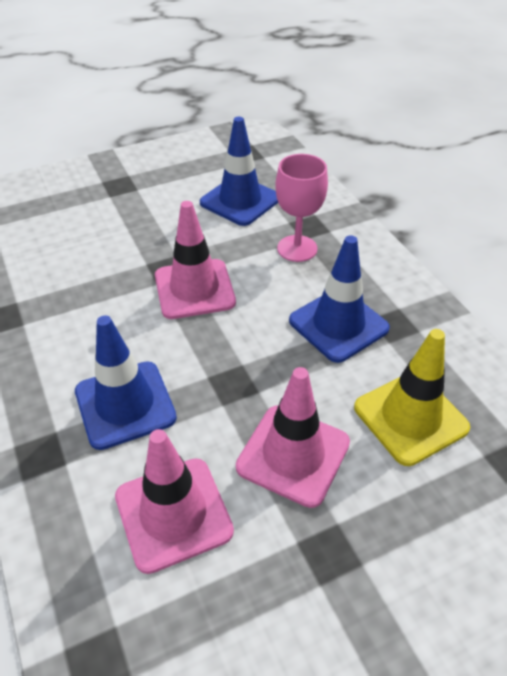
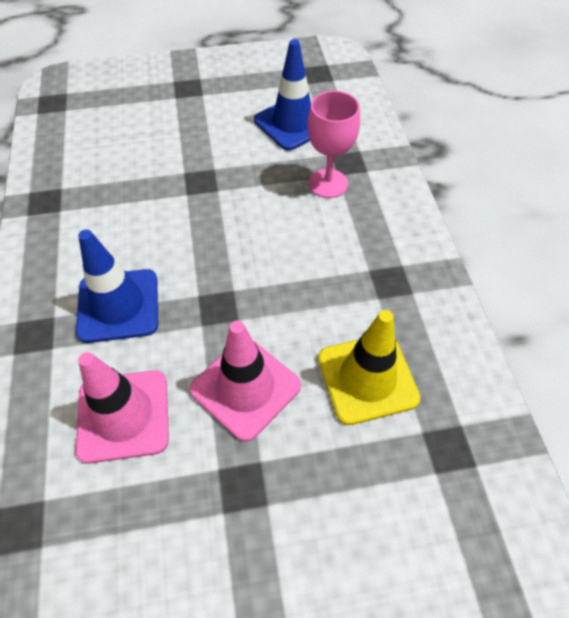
camera: 15 degrees right, 10 degrees up
(194, 289) = (217, 206): pink traffic cone -> none
(338, 325) = (336, 270): blue traffic cone -> none

